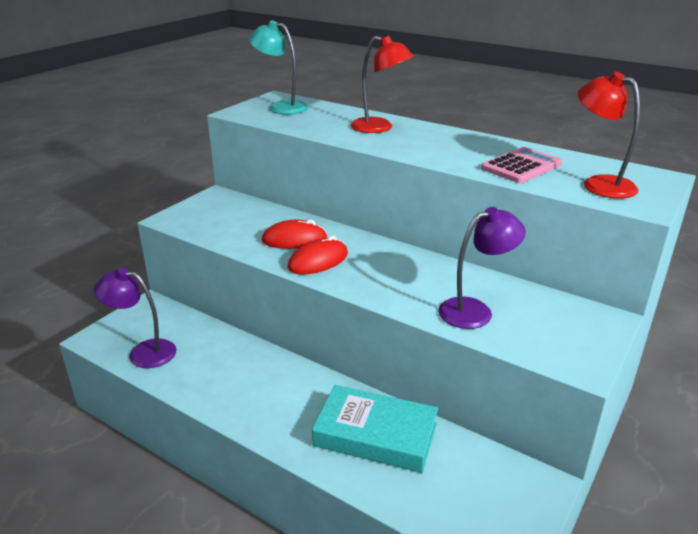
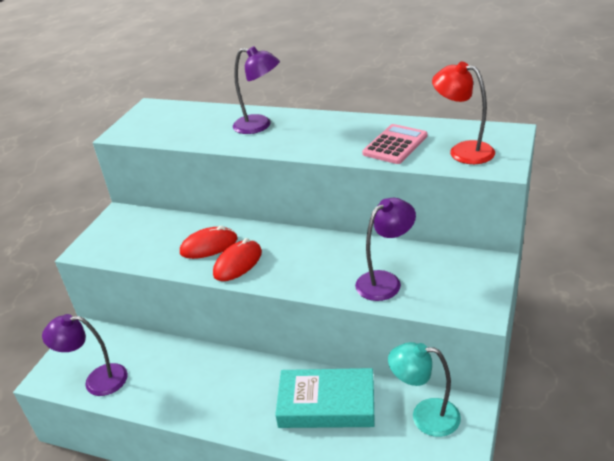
camera: 10 degrees left, 5 degrees up
(281, 107) = (159, 118): turquoise lamp -> turquoise lamp (425, 416)
(379, 128) = (260, 125): red lamp -> purple lamp

